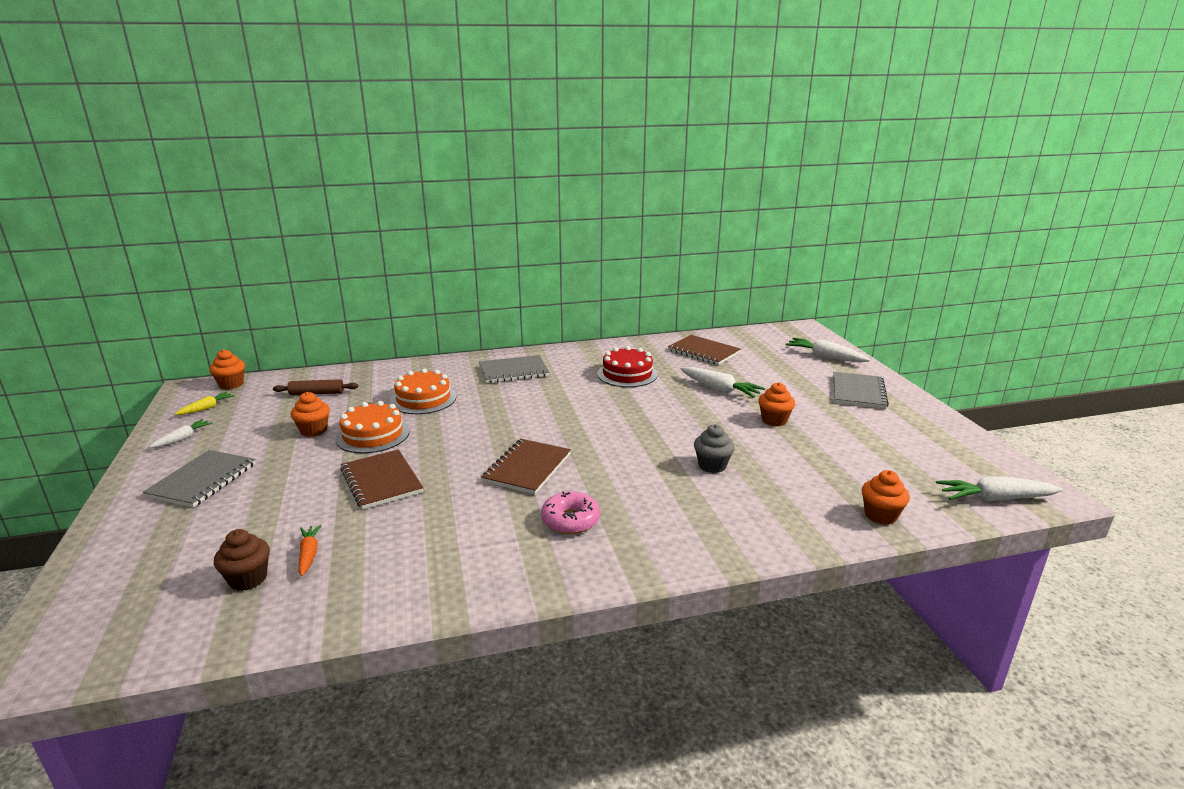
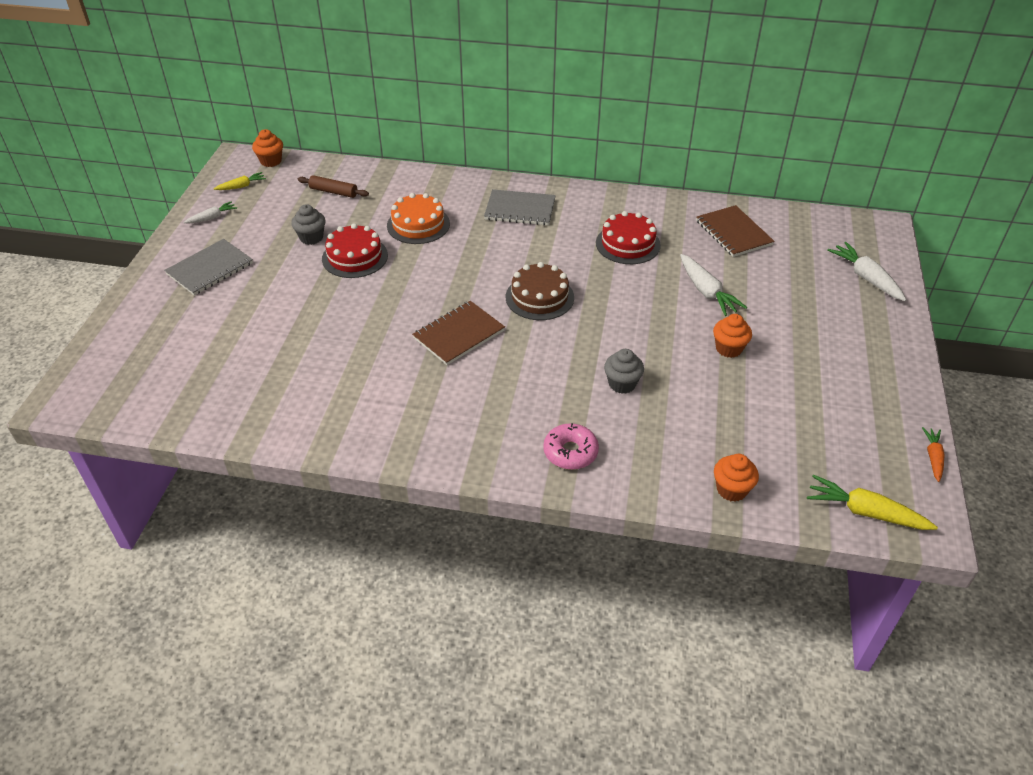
camera: 25 degrees right, 20 degrees up
(248, 579) = (205, 375): brown cupcake -> none
(309, 554) = (253, 367): orange carrot -> orange carrot (933, 457)
(313, 430) = (311, 238): orange cupcake -> grey cupcake
(373, 435) = (355, 257): orange cake -> red cake
(381, 481) = (337, 311): brown notebook -> none
(570, 520) = (458, 401): pink donut -> pink donut (570, 452)
(582, 424) = (539, 297): none -> brown cake
(858, 392) = (855, 338): grey notebook -> none
(994, 499) = (865, 512): white carrot -> yellow carrot

